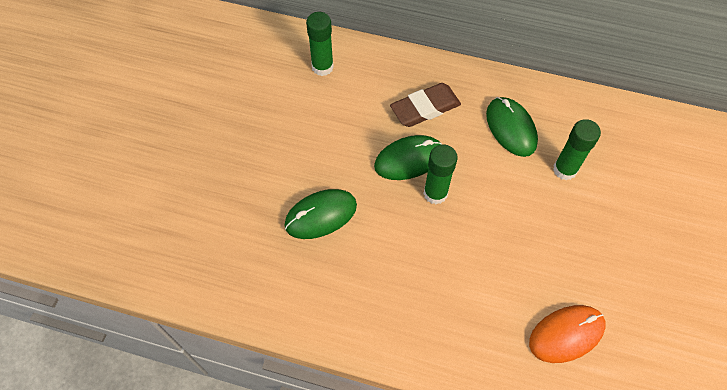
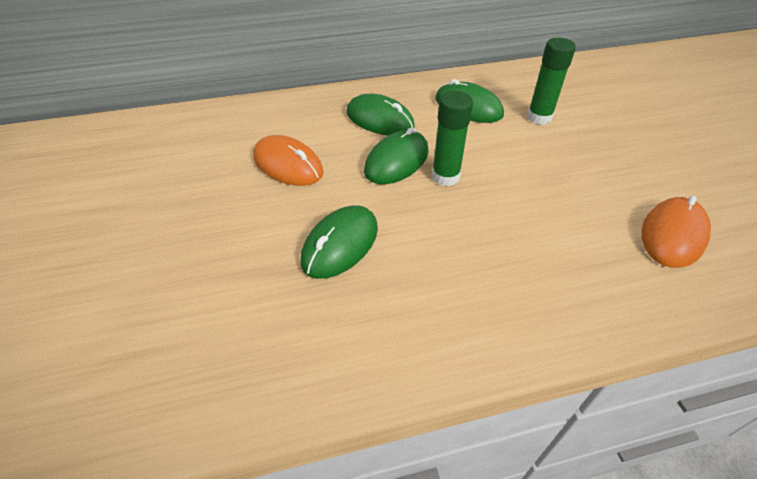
camera: 30 degrees left, 15 degrees down
(322, 67) = (252, 124): green glue stick -> none
(326, 123) = (288, 164): none -> orange mouse
(425, 108) = (379, 120): brown eraser -> green mouse

